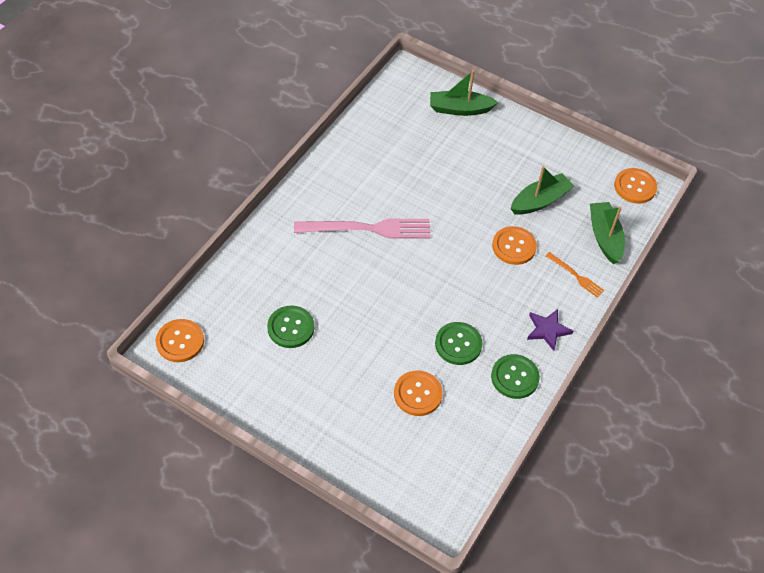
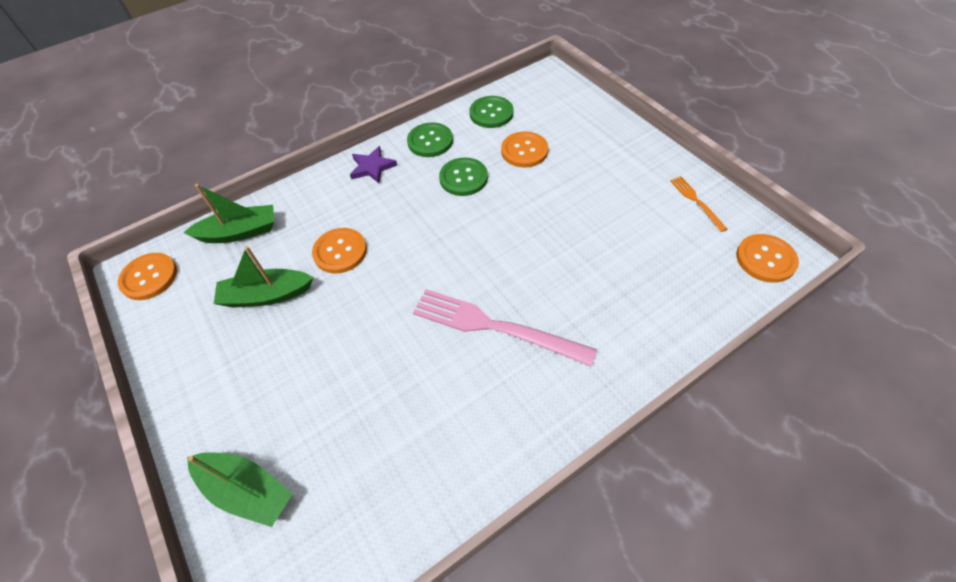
camera: 150 degrees left, 0 degrees up
(291, 328) = (631, 238): green button -> green button (491, 113)
(575, 276) = (304, 204): orange fork -> orange fork (696, 201)
(605, 237) = (239, 232): green boat -> green boat turned 120 degrees counterclockwise

